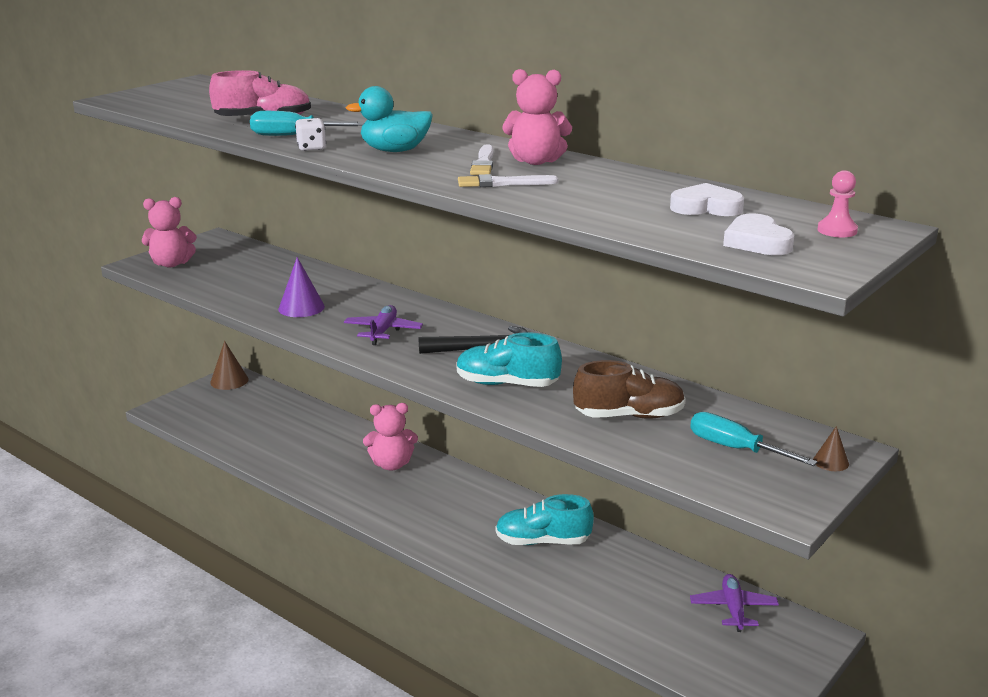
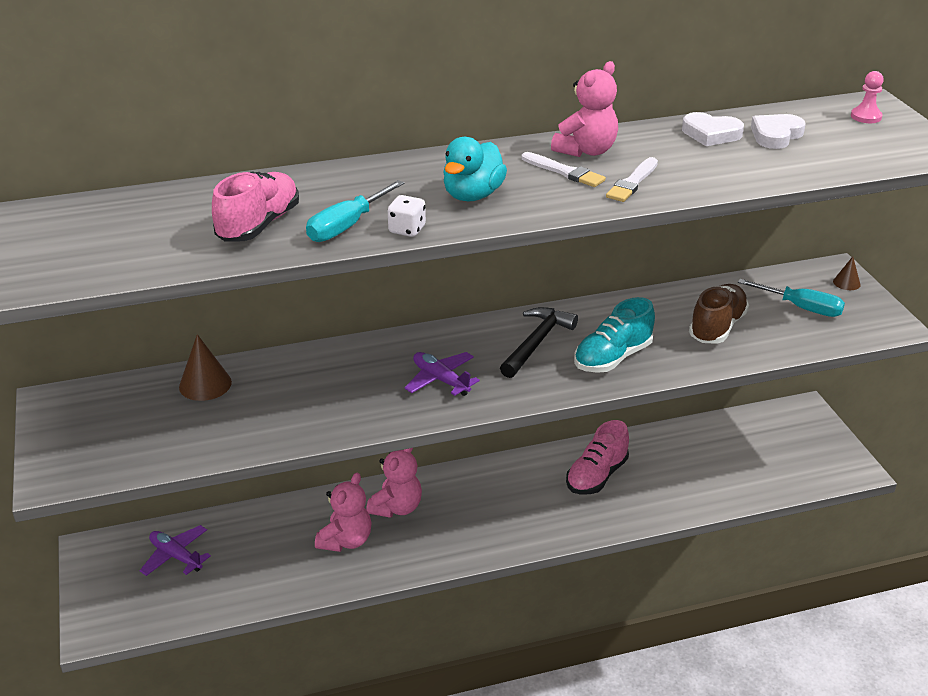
camera: 55 degrees left, 10 degrees up
(171, 264) = (87, 454): pink teddy bear -> pink teddy bear (346, 541)
(229, 381) = (97, 554): brown cone -> brown cone (205, 384)
(301, 307) = (328, 407): purple cone -> none
(542, 541) = (596, 476): turquoise shoe -> pink shoe
(733, 608) = (752, 429): purple plane -> purple plane (176, 556)
(735, 449) = (801, 308): turquoise screwdriver -> turquoise screwdriver turned 135 degrees counterclockwise
(757, 242) = (866, 147): white heart -> white heart (711, 134)

